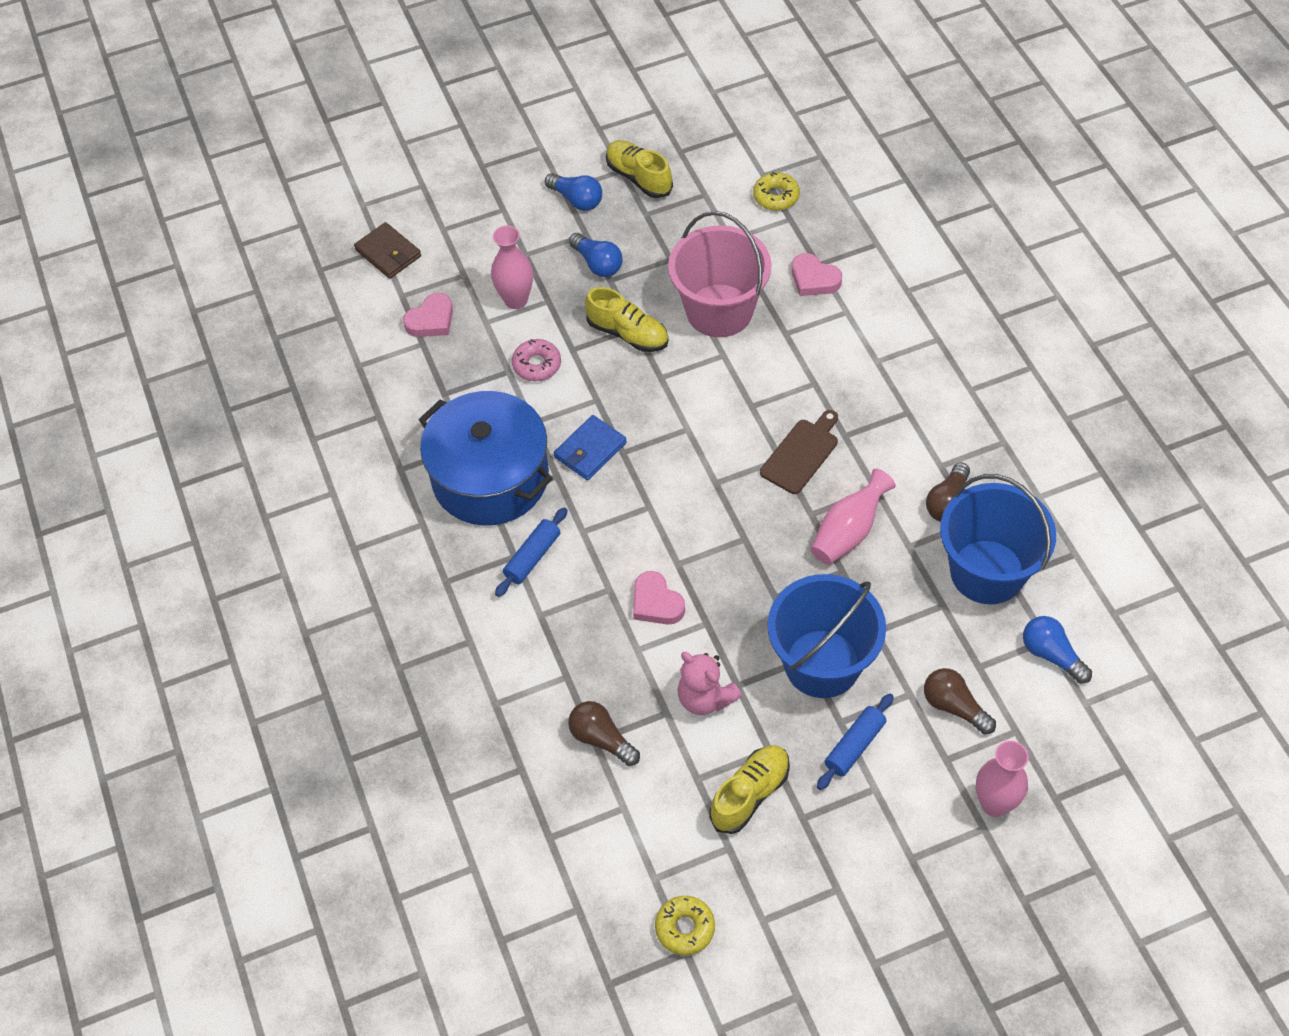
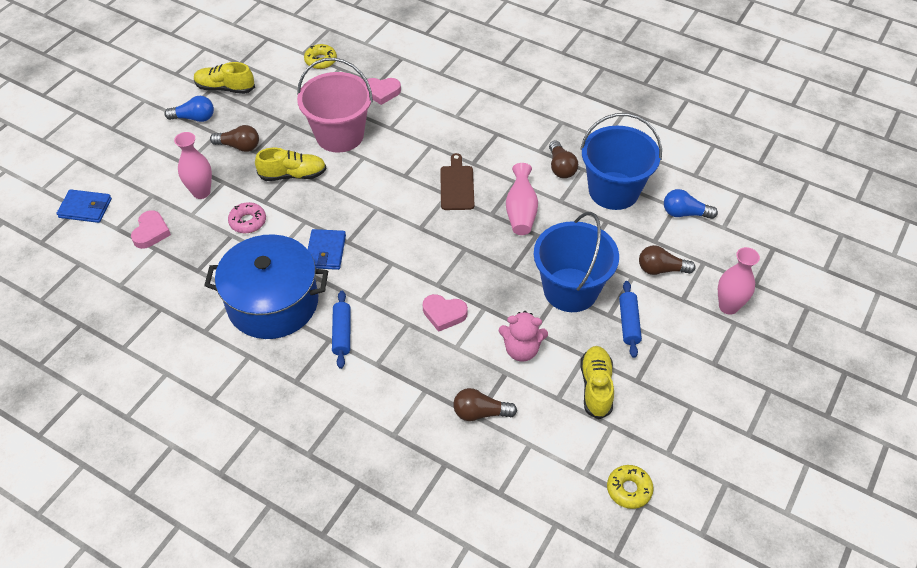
camera: 40 degrees left, 5 degrees down
(388, 253) = (85, 208): brown wallet -> blue wallet
(597, 264) = (239, 146): blue light bulb -> brown light bulb

